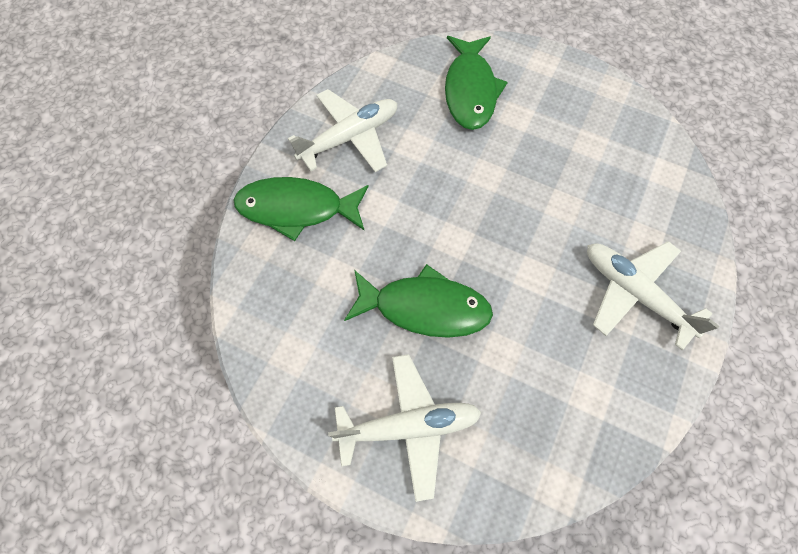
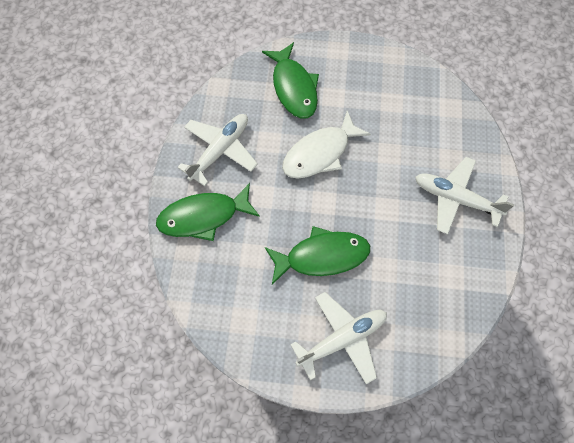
camera: 20 degrees left, 0 degrees up
(472, 178) = (320, 153): none -> white fish

